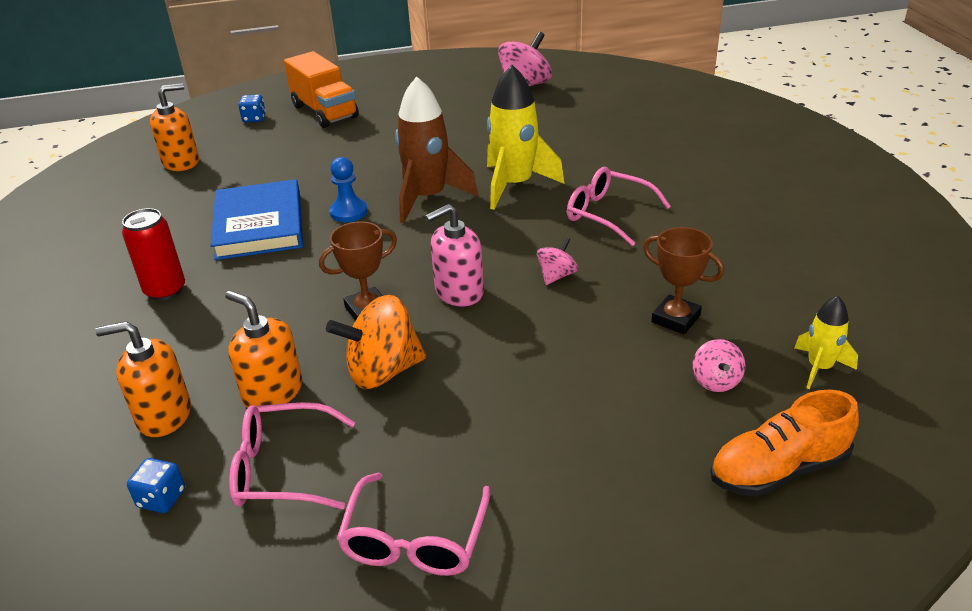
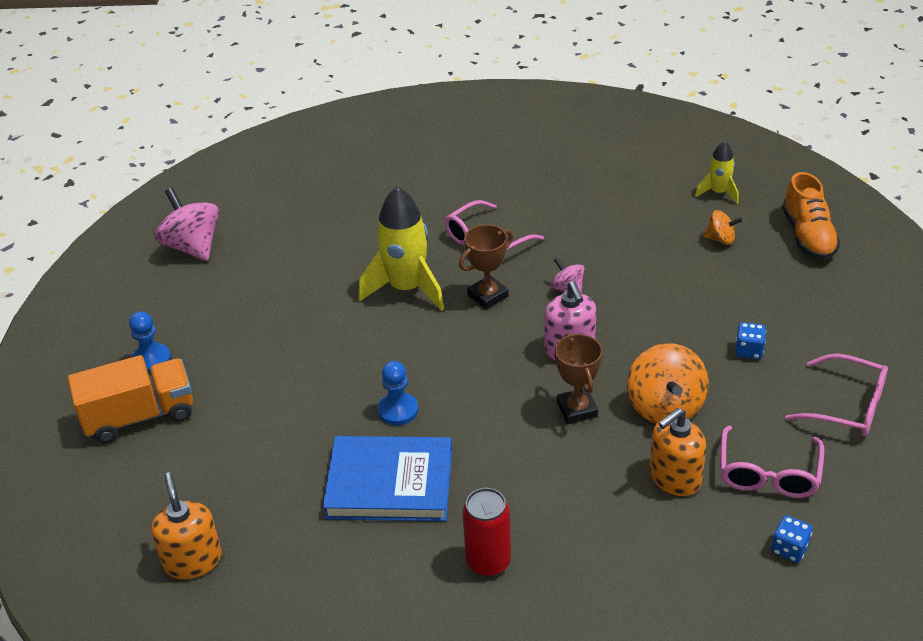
camera: 75 degrees left, 5 degrees up
(164, 415) = (688, 552): orange soap dispenser -> none
(254, 118) = (111, 486): blue dice -> blue dice (749, 350)
(386, 102) = (151, 360): none -> blue pawn
(428, 198) = (400, 350): brown rocket -> none
(675, 319) = (646, 240): brown trophy -> brown trophy (488, 296)
(716, 381) = (721, 239): pink spinning top -> orange spinning top

